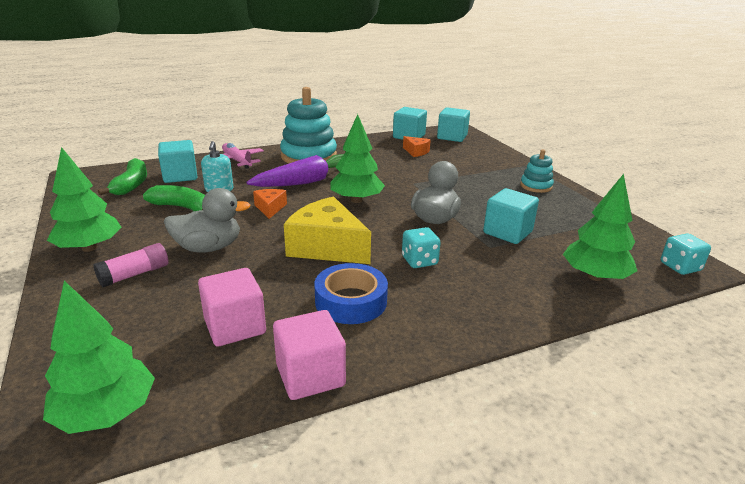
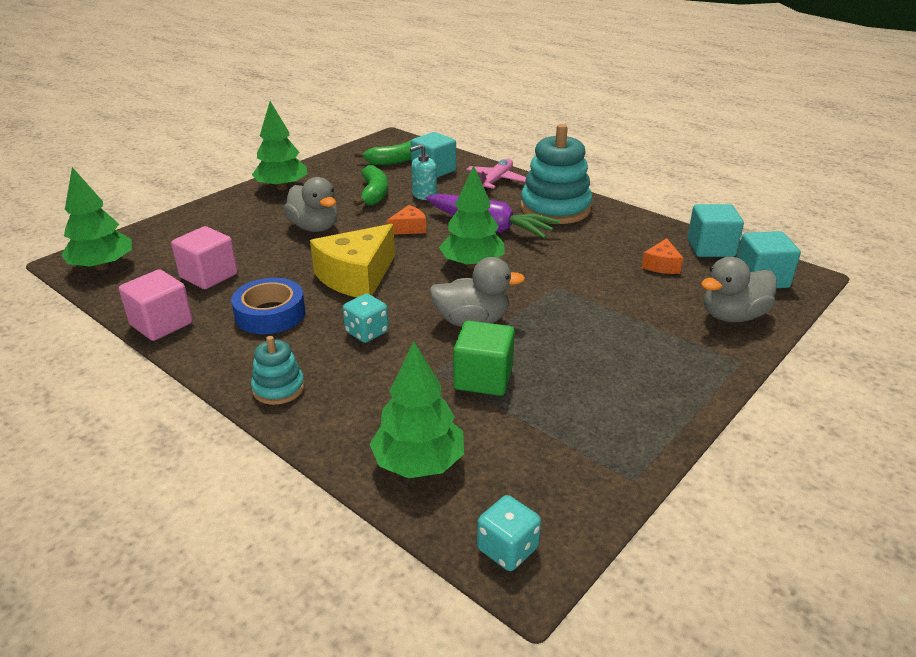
camera: 65 degrees right, 5 degrees up
(135, 274) = (256, 216): pink glue stick -> none
(327, 247) = (357, 277): yellow cheese -> yellow cheese turned 150 degrees counterclockwise
(484, 153) = (732, 316): none -> grey duck
(507, 232) = (483, 378): turquoise cube -> green cube
(536, 186) = (660, 381): turquoise stacking toy -> turquoise stacking toy (278, 388)

